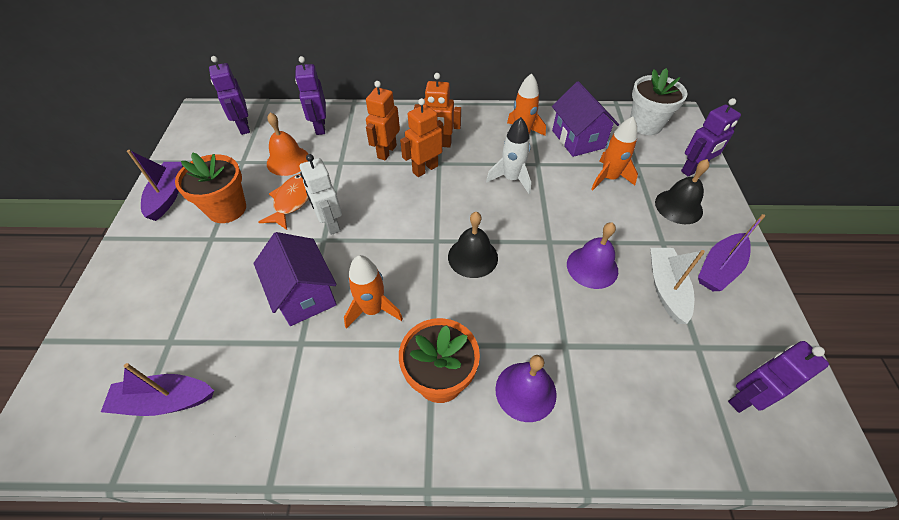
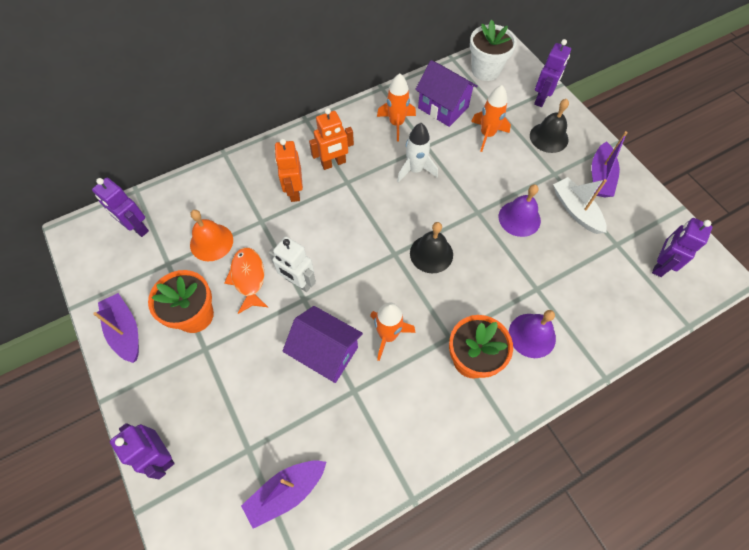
camera: 30 degrees left, 10 degrees up
(320, 127) = (213, 194): purple robot -> purple robot (161, 455)
(425, 169) = (339, 193): orange robot -> none

